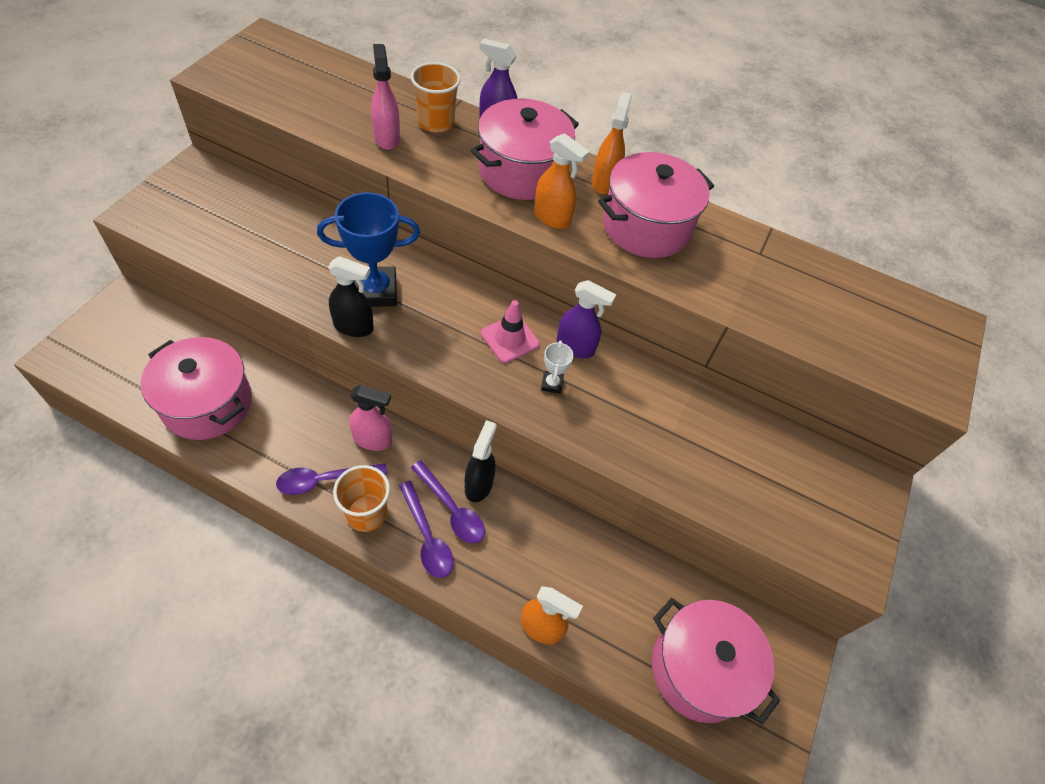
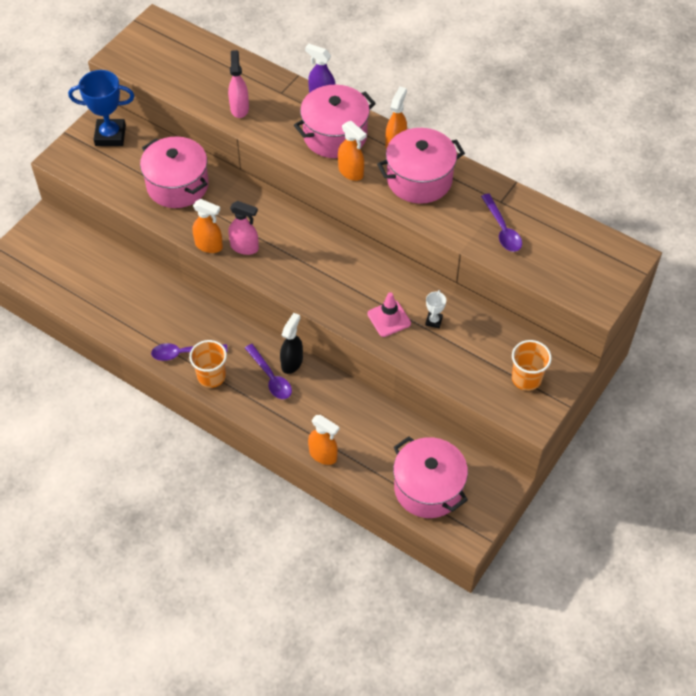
camera: 15 degrees right, 0 degrees up
(207, 403) = (104, 297): pink pot -> pink pot (177, 185)
(354, 327) = (209, 245): black spray bottle -> orange spray bottle
(373, 439) = (219, 328): pink spray bottle -> pink spray bottle (245, 247)
(376, 291) = (226, 220): blue trophy -> blue trophy (110, 136)
(427, 538) = (252, 394): purple spoon -> purple spoon (502, 230)
(436, 122) = (276, 95): orange cup -> orange cup (526, 378)
(510, 339) = (319, 258): pink traffic cone -> pink traffic cone (389, 319)
(551, 384) = (344, 291): white trophy -> white trophy (433, 321)
(575, 347) = (366, 266): purple spray bottle -> none

